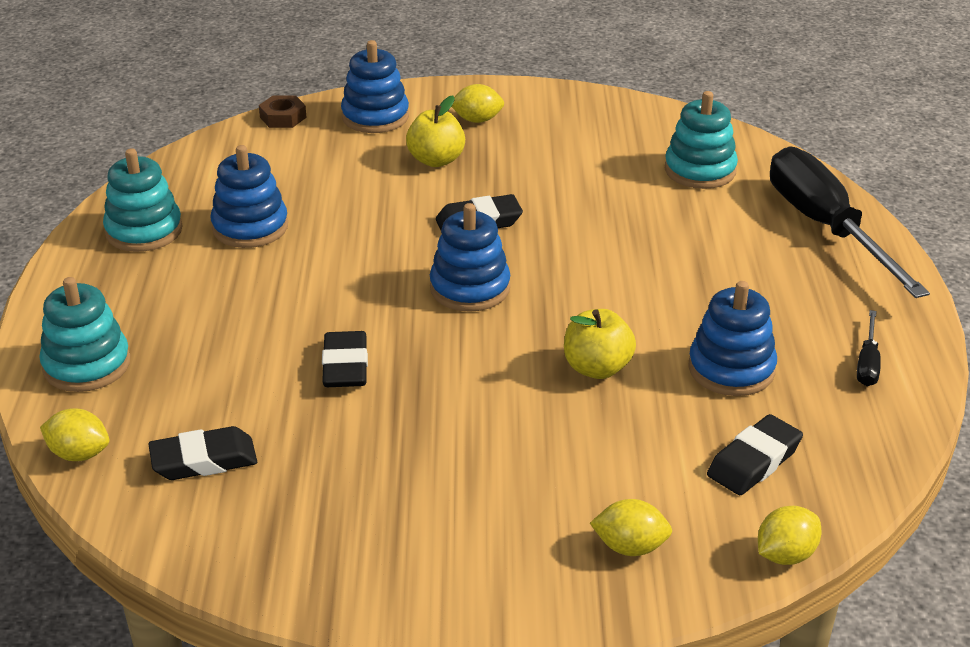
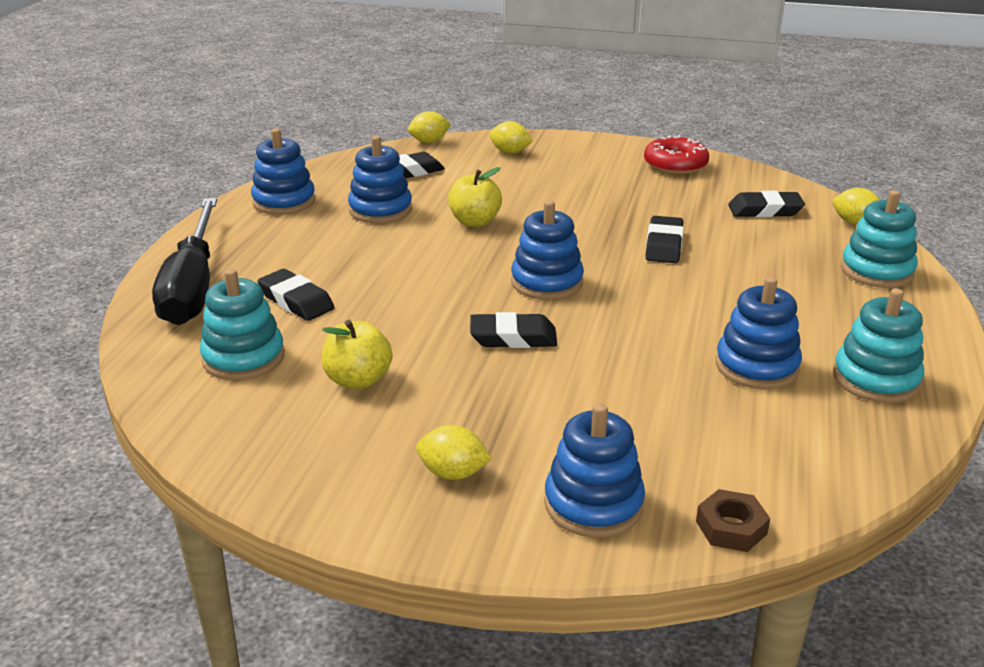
camera: 165 degrees left, 5 degrees down
(339, 560) = (675, 165): none -> red donut
(436, 160) = (531, 418): yellow apple -> yellow apple (358, 380)
(709, 227) = (296, 301): none -> black eraser
(867, 363) = (284, 202): black screwdriver -> blue stacking toy

